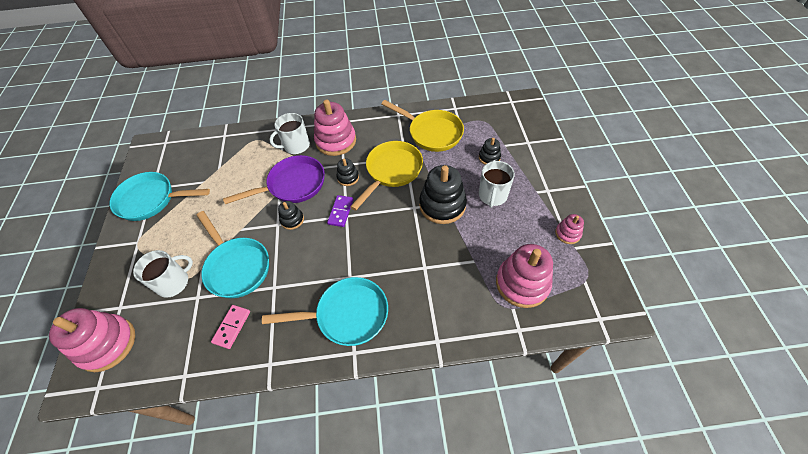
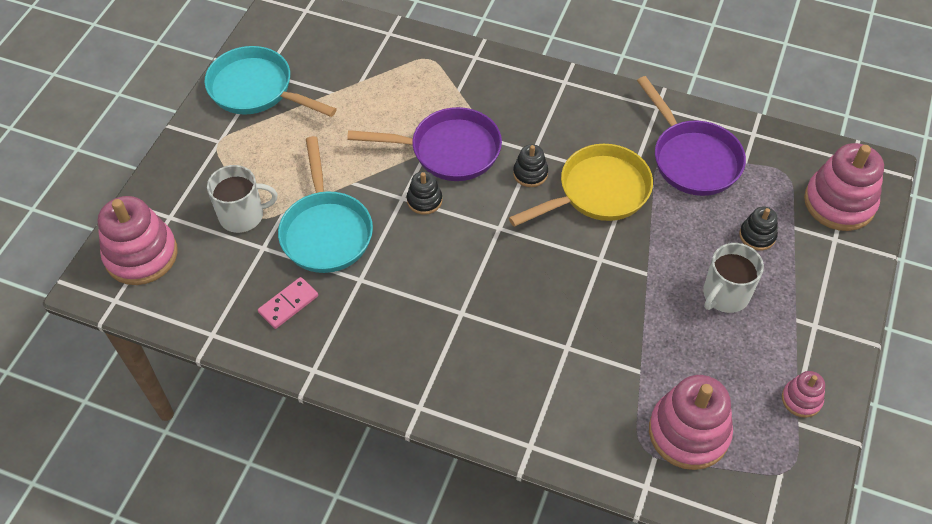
camera: 25 degrees right, 0 degrees up
(296, 146) = (481, 92): white mug -> none
(336, 141) = (541, 110): pink stacking toy -> pink stacking toy (839, 203)
(340, 212) = (494, 219): purple domino -> none
(347, 315) = (433, 358): turquoise pan -> none
(432, 133) = (692, 158): yellow pan -> purple pan
(442, 205) = (642, 274): black stacking toy -> none

